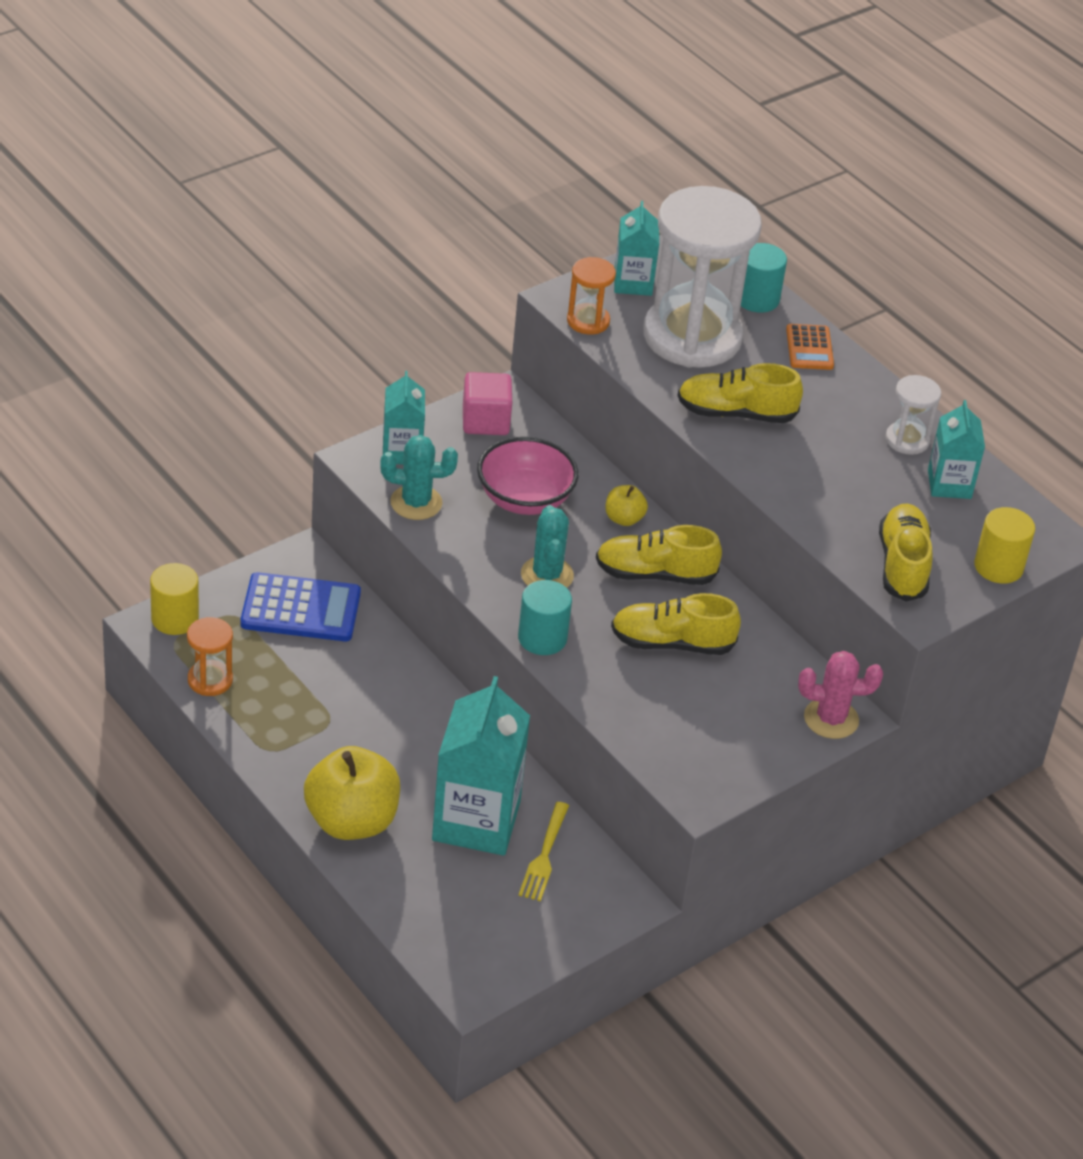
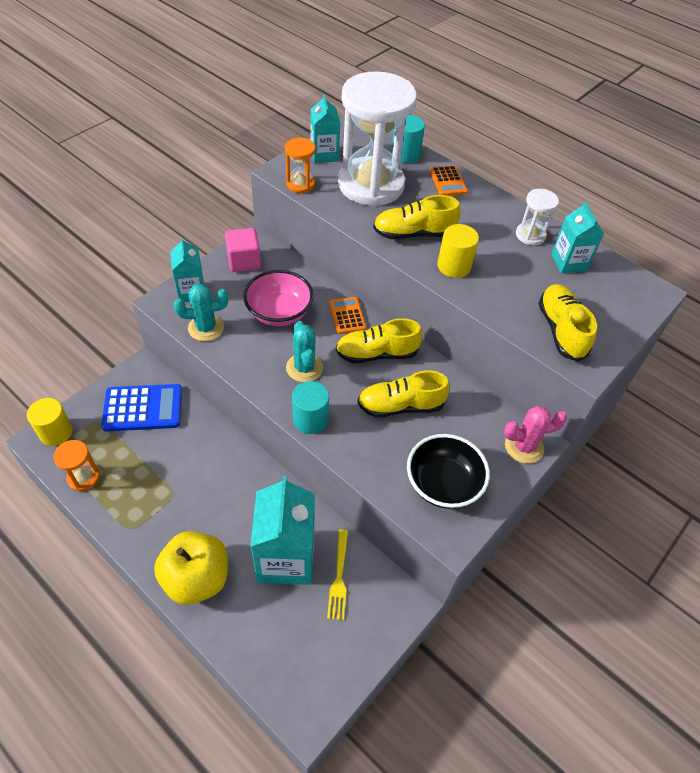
camera: 10 degrees left, 10 degrees up
(624, 519) = (347, 316): yellow apple -> orange calculator
(704, 741) = (443, 484): none -> black bowl
(998, 566) = (624, 319): yellow cylinder -> yellow cylinder (454, 266)

